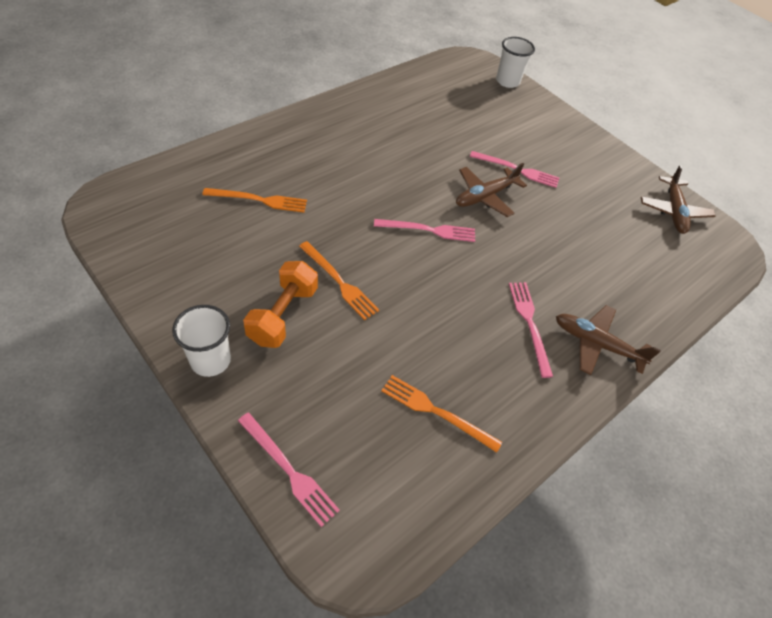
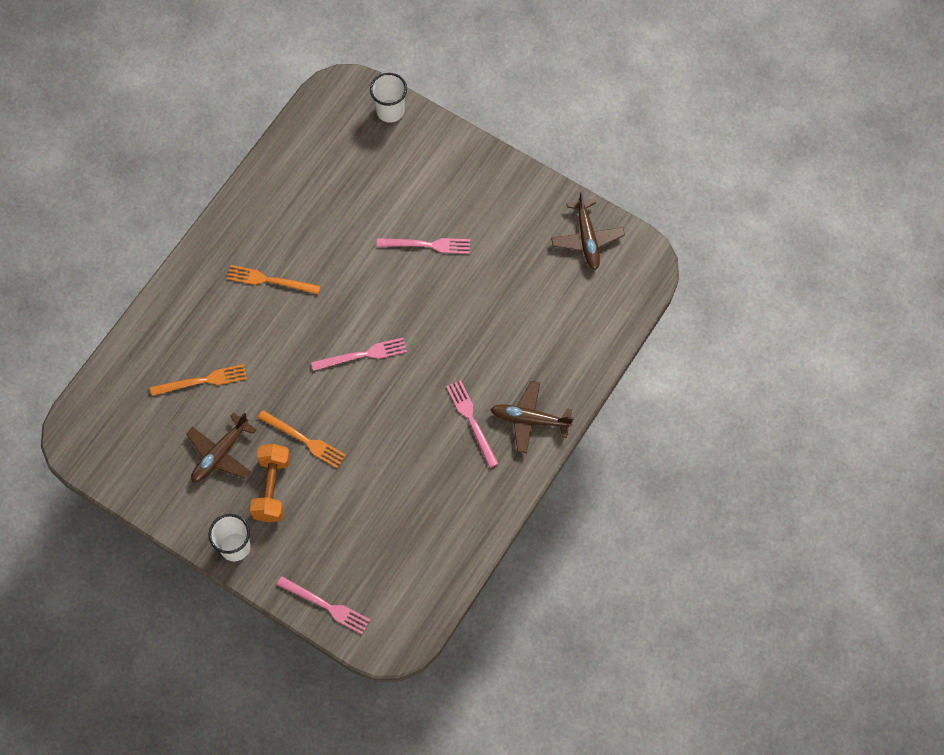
camera: 10 degrees left, 15 degrees up
(436, 412) = (416, 526): orange fork -> orange fork (270, 280)
(485, 196) = (404, 293): brown plane -> brown plane (220, 454)

